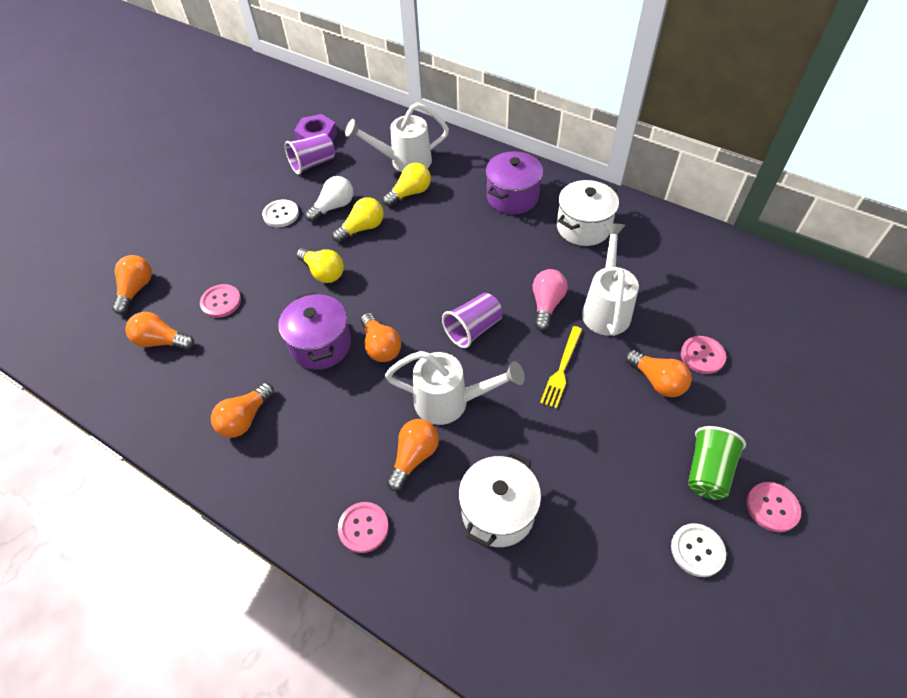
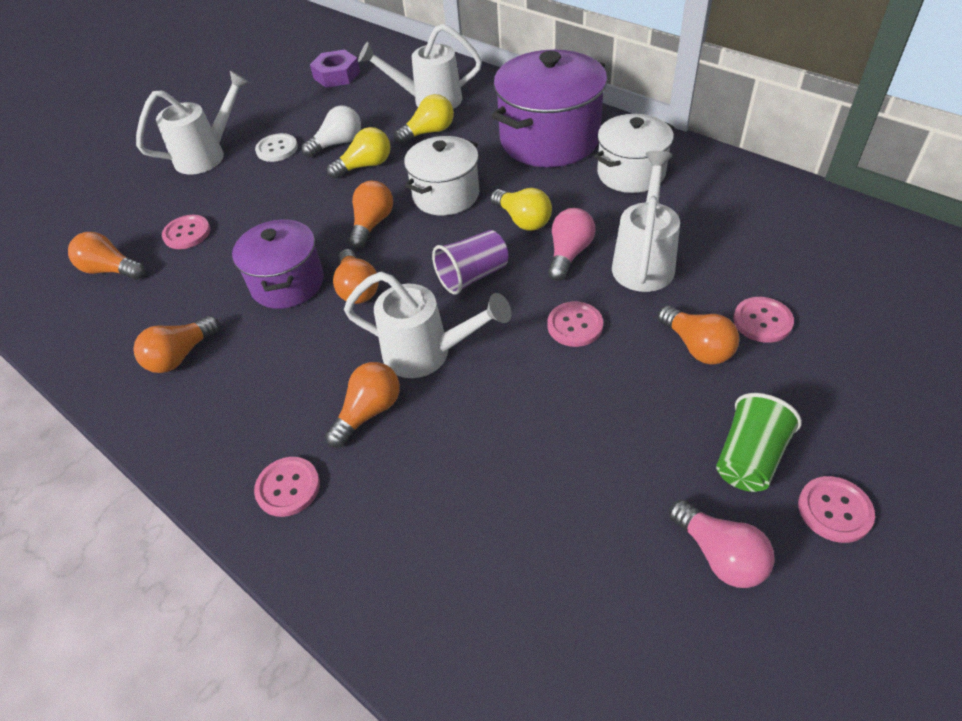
camera: 10 degrees right, 5 degrees down
(136, 289) = (99, 217): orange light bulb -> orange light bulb (372, 224)
(220, 222) = (208, 155): none -> white watering can
(313, 164) = (325, 101): purple cup -> none
(323, 272) = (310, 208): yellow light bulb -> yellow light bulb (523, 220)
(498, 512) = (460, 484): white pot -> white pot (446, 195)
(512, 197) = (549, 139): purple pot -> purple pot, size x1.58
(562, 369) = (575, 325): yellow fork -> pink button
(697, 550) = (720, 555): white button -> pink light bulb

